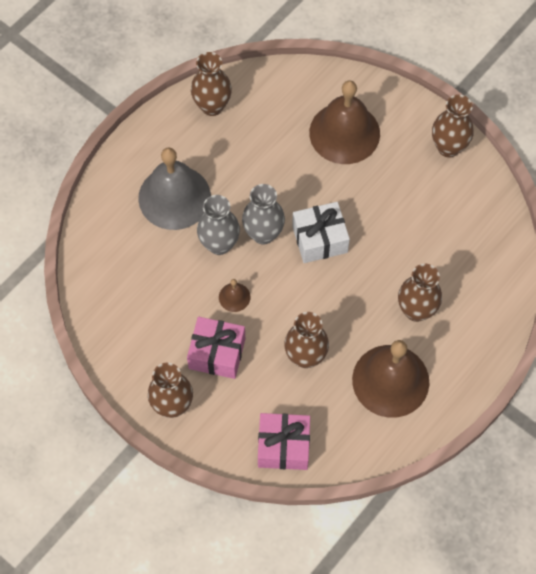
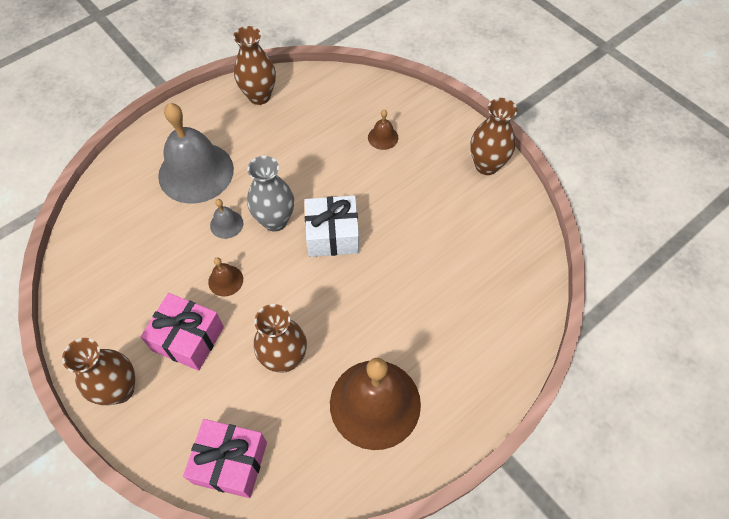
camera: 10 degrees right, 5 degrees down
(219, 244) = (226, 224): grey vase -> grey bell
(344, 133) = (383, 137): brown bell -> brown bell, size x0.42
(416, 310) = (421, 327): brown vase -> none

